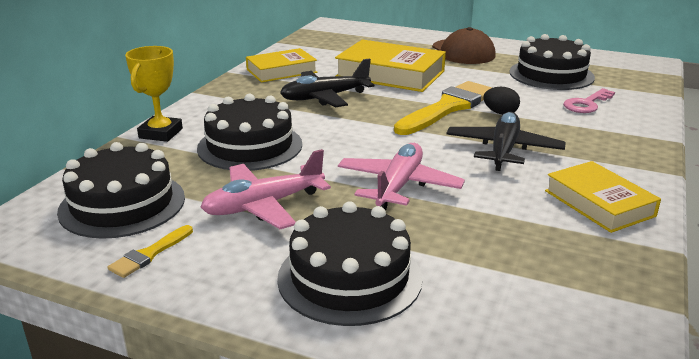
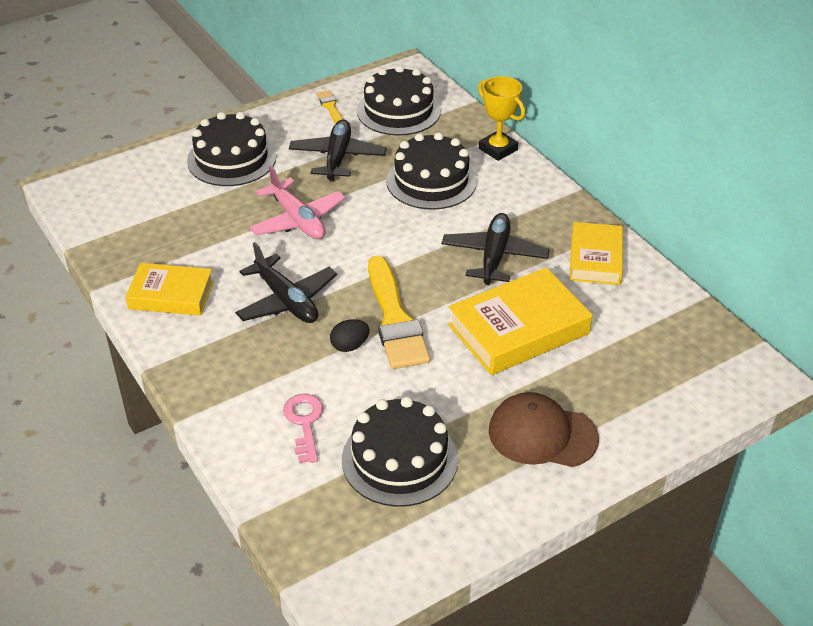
camera: 125 degrees right, 15 degrees up
(264, 205) = (337, 158): pink plane -> black plane

